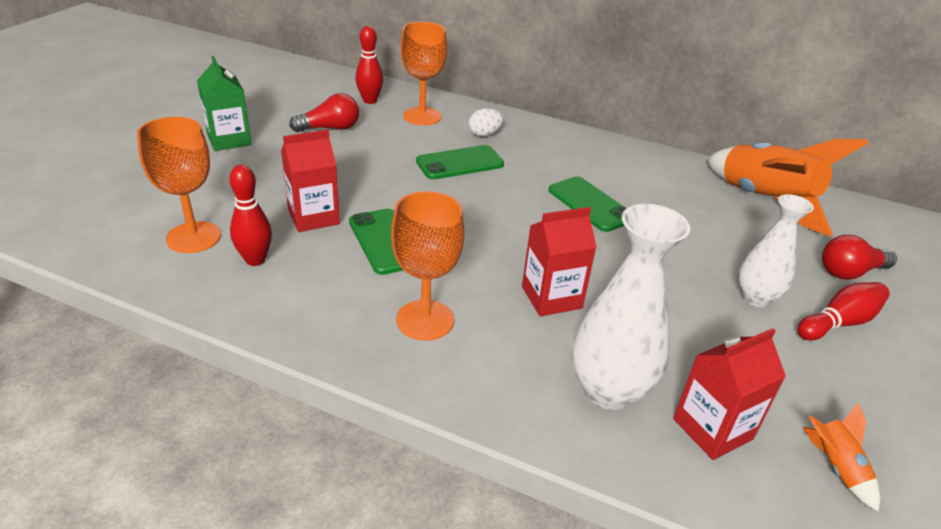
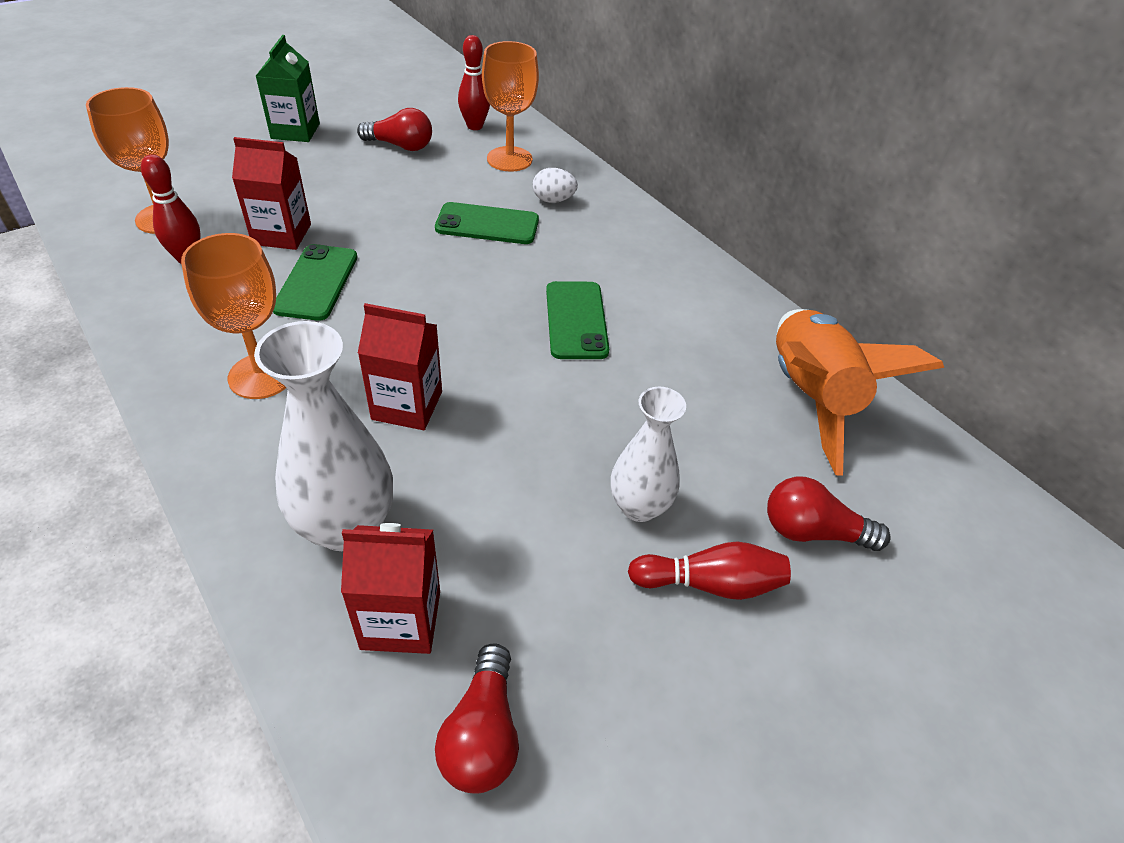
camera: 30 degrees right, 10 degrees up
(835, 467) = (482, 734): orange rocket -> red light bulb

